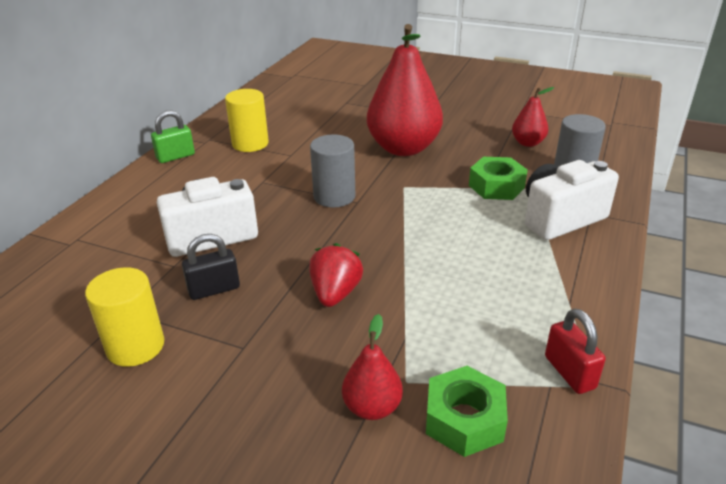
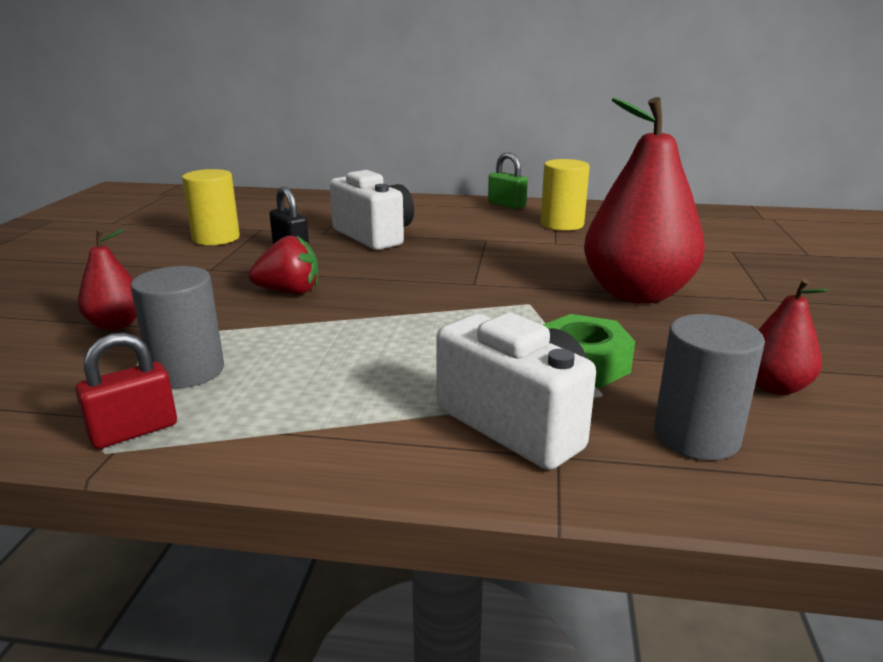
camera: 75 degrees right, 10 degrees down
(334, 196) = (477, 271): grey cylinder -> grey cylinder (187, 371)
(464, 420) = (80, 368): green nut -> none

